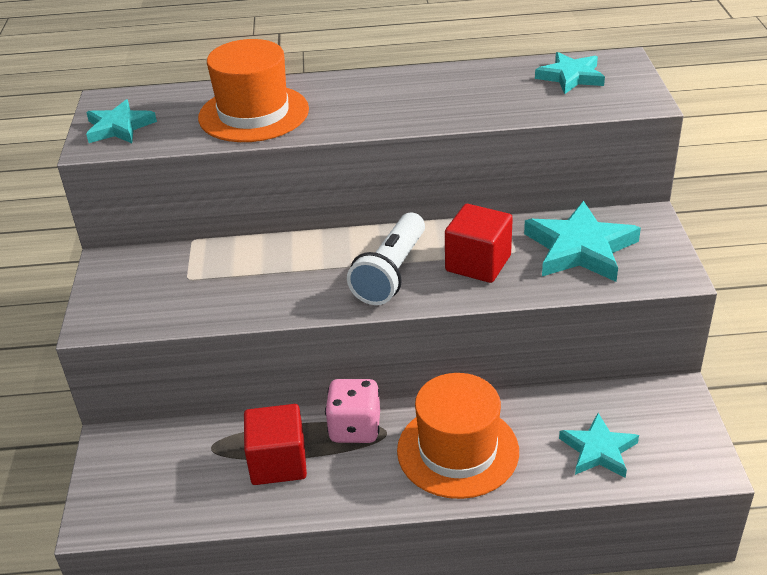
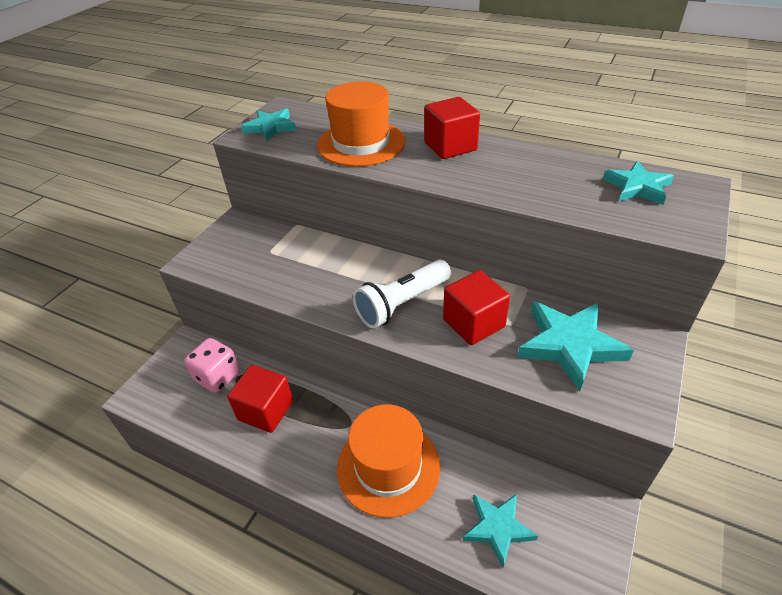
camera: 30 degrees right, 5 degrees up
(355, 428) = (332, 409): pink dice -> pink dice (217, 377)
(358, 89) = (450, 146): none -> red cube

